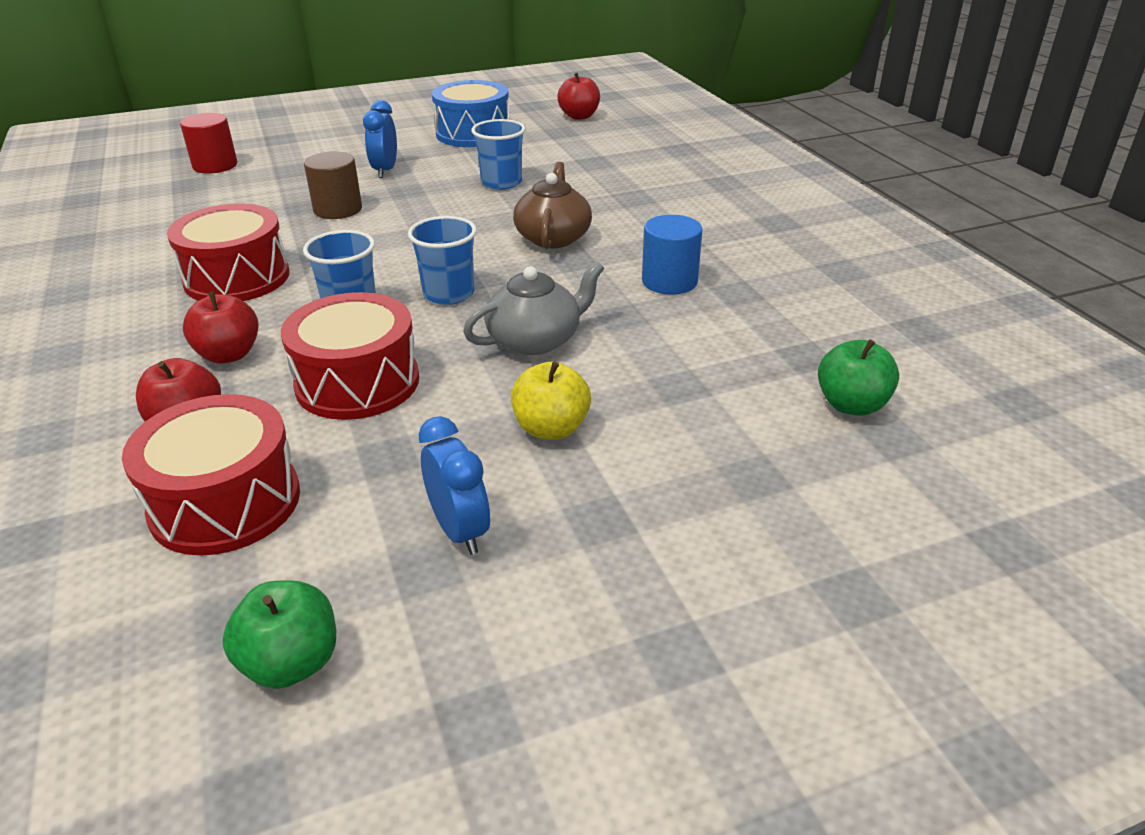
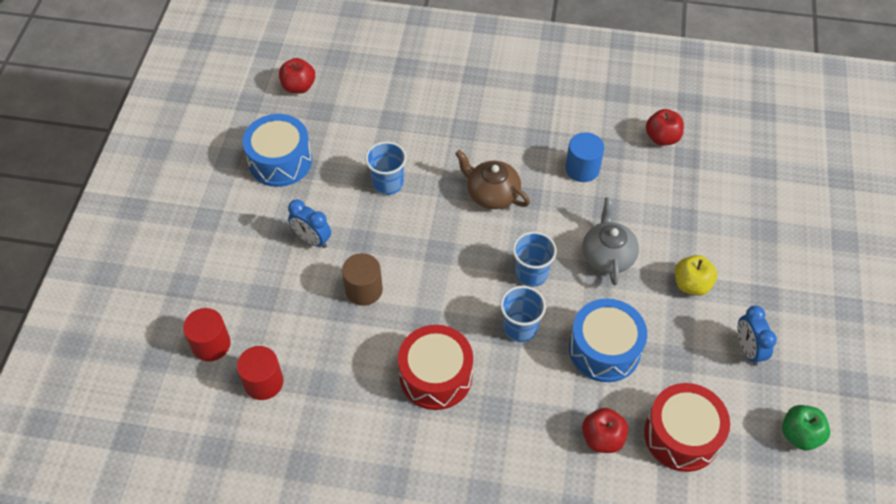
camera: 60 degrees left, 20 degrees up
(179, 197) = (263, 382): none -> red cylinder
(229, 355) = (537, 403): red apple -> red apple (662, 138)
(357, 382) = (604, 349): red drum -> blue drum
(459, 531) = (748, 349): blue clock -> blue clock turned 105 degrees counterclockwise
(851, 405) = (733, 166): green apple -> none

